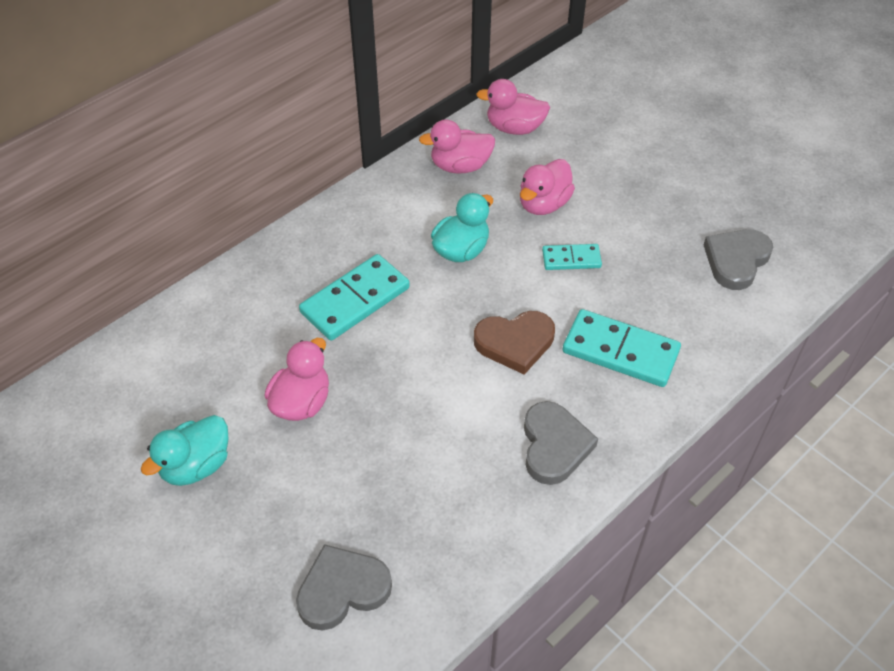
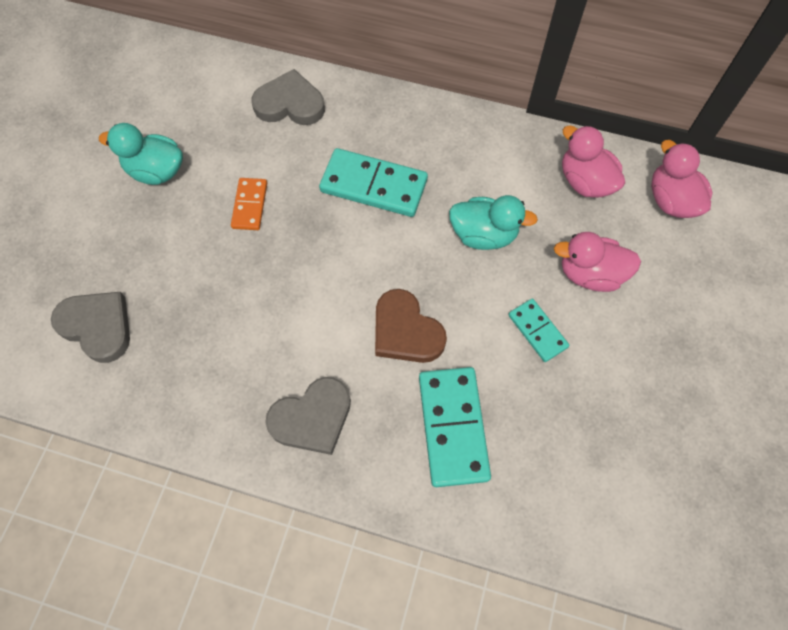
camera: 60 degrees right, 15 degrees up
(301, 402) = (249, 205): pink duck -> orange domino
(736, 260) = (647, 490): grey heart -> grey heart (290, 104)

